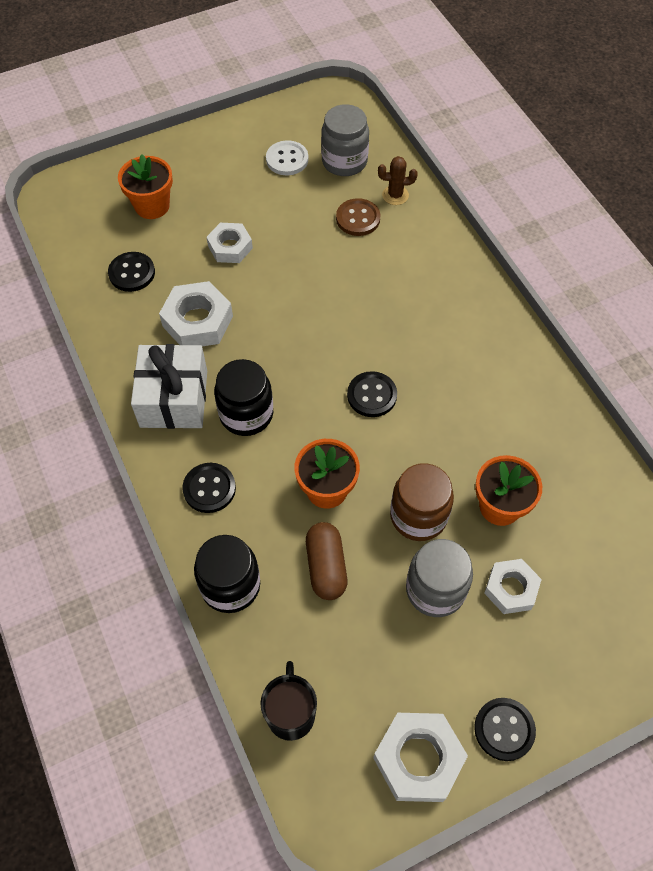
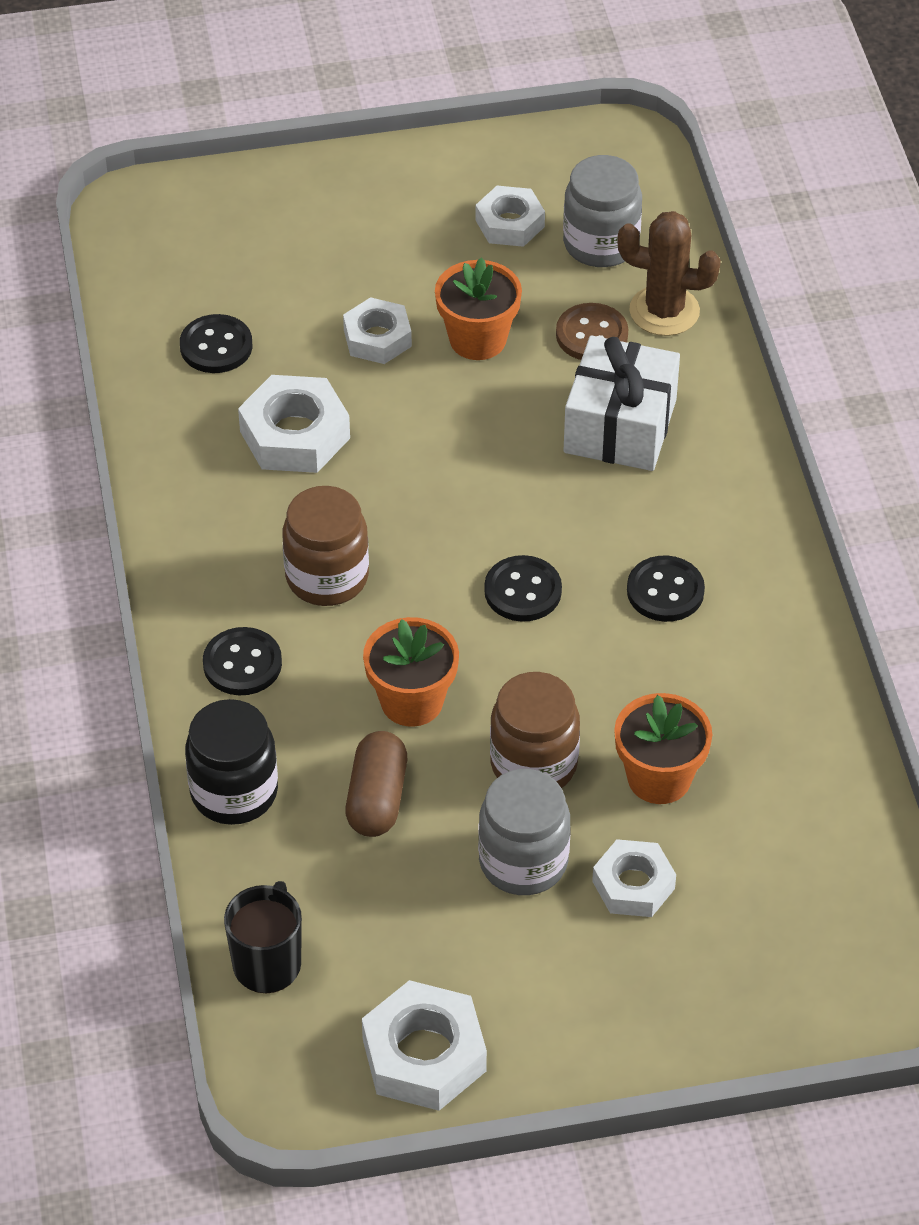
camera: 15 degrees right, 10 degrees down
(152, 206) = (275, 253): orange flower pot -> orange flower pot (478, 339)
(174, 398) = (227, 534): white gift -> white gift (620, 426)
(246, 414) = (327, 577): black jar -> brown jar
(287, 159) = (510, 223): white button -> white nut
(395, 195) = (664, 311): brown cactus -> brown cactus, size x1.60
(504, 729) = (556, 1049): black button -> black button (665, 591)

